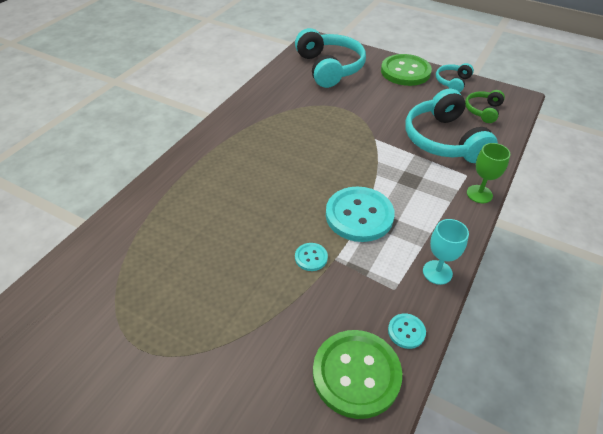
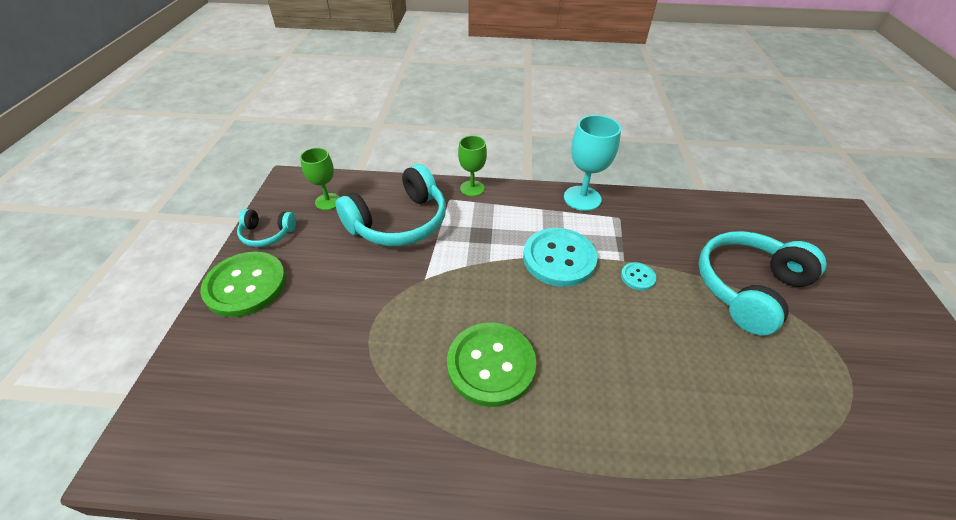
camera: 115 degrees left, 0 degrees up
(329, 68) = (249, 389): turquoise headphones -> turquoise headphones (748, 288)
(356, 374) = (706, 220): green button -> green button (491, 365)
(406, 331) = (649, 204): turquoise button -> none
(437, 272) = (582, 198): turquoise goblet -> turquoise goblet, size x1.51
(483, 111) = (328, 201): green headphones -> green goblet

